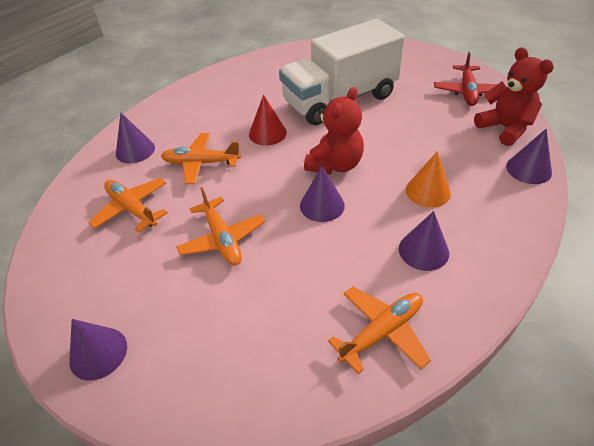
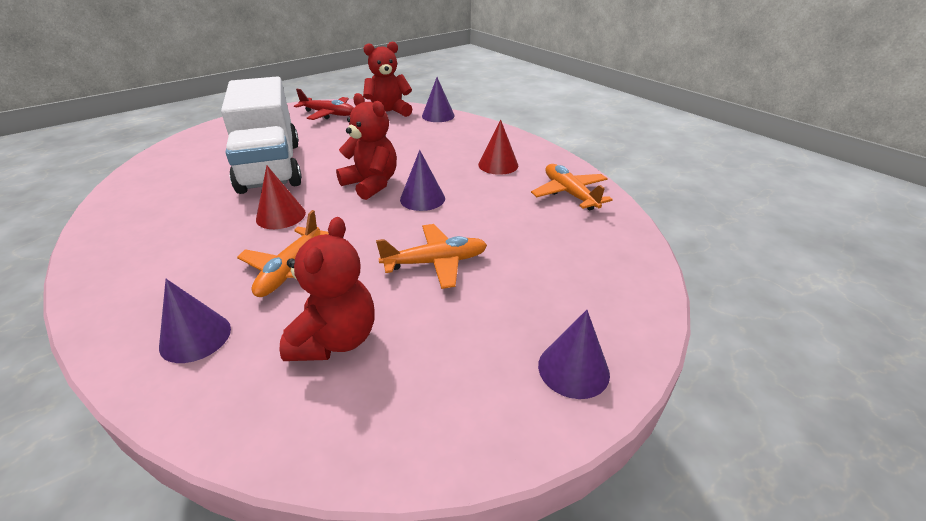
camera: 80 degrees left, 10 degrees down
(132, 208) = (335, 340): orange plane -> red teddy bear
(423, 250) = (498, 165): purple cone -> red cone
(428, 191) = (436, 151): orange cone -> none

